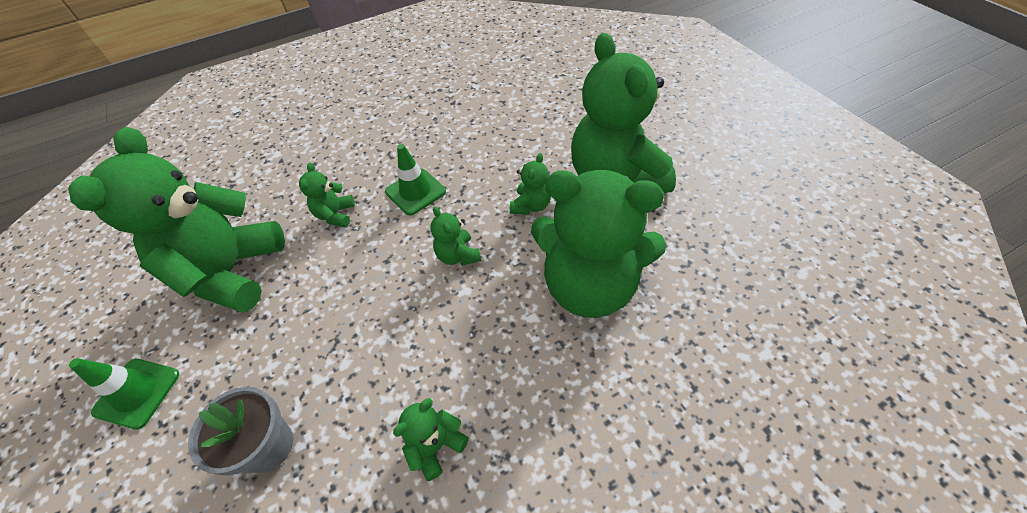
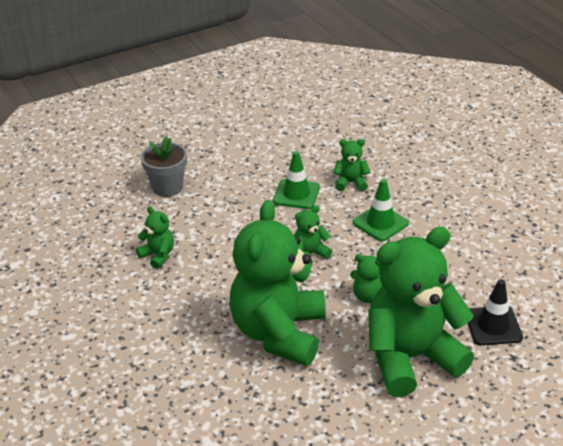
camera: 85 degrees right, 15 degrees down
(137, 393) = (206, 131): green traffic cone -> green traffic cone (296, 194)
(231, 272) = (294, 144): green teddy bear -> none
(570, 124) = (493, 326): none -> black traffic cone

